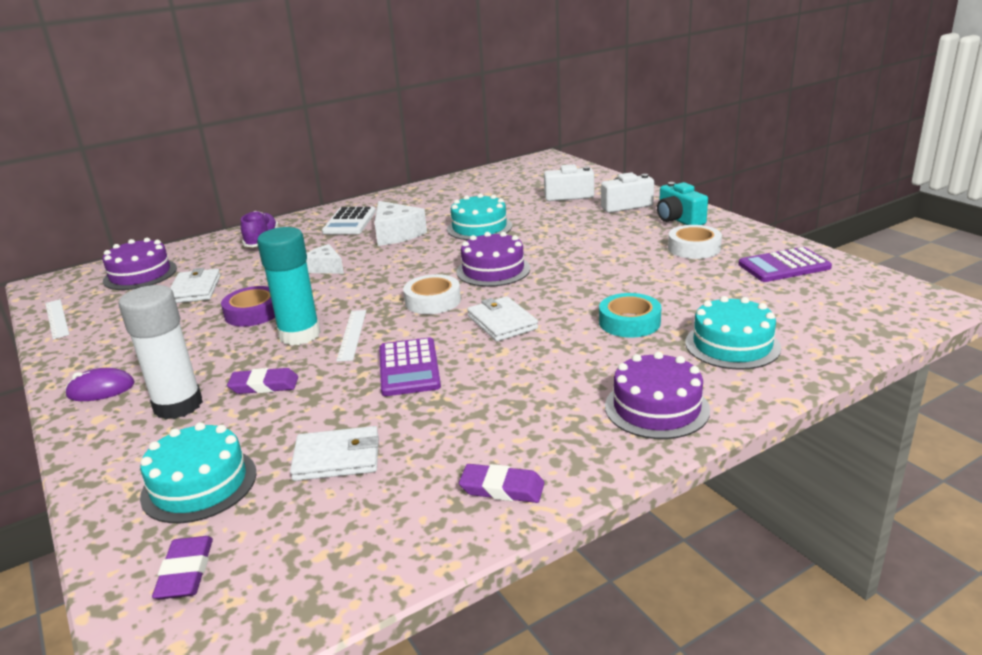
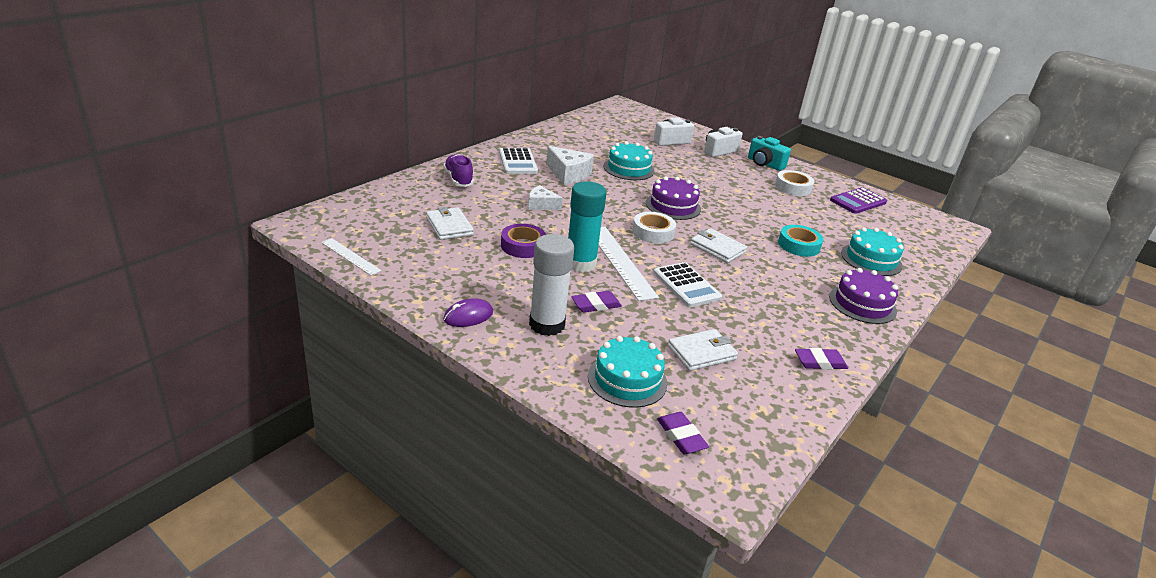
camera: 25 degrees left, 5 degrees up
(140, 274) = (381, 212): purple cake -> none
(352, 334) = (620, 261): white ruler -> white ruler, size x1.76
(409, 368) = (686, 285): purple calculator -> white calculator

